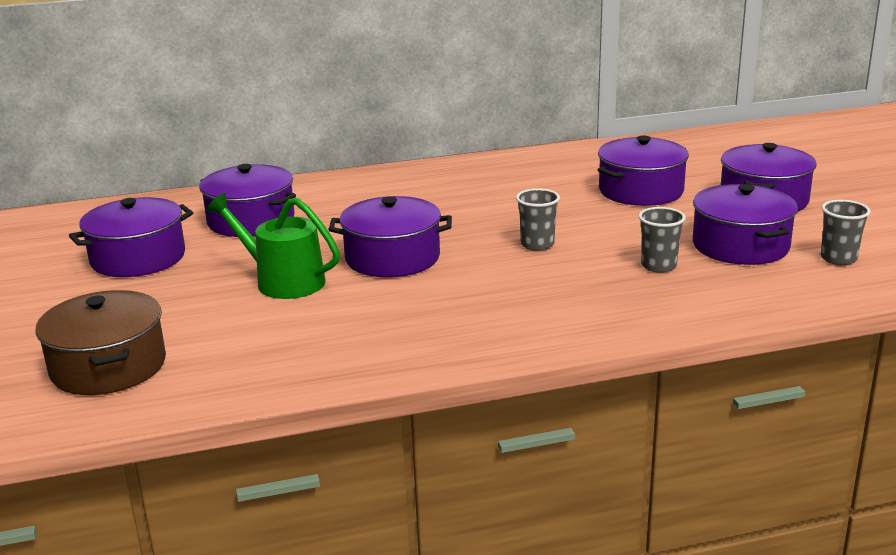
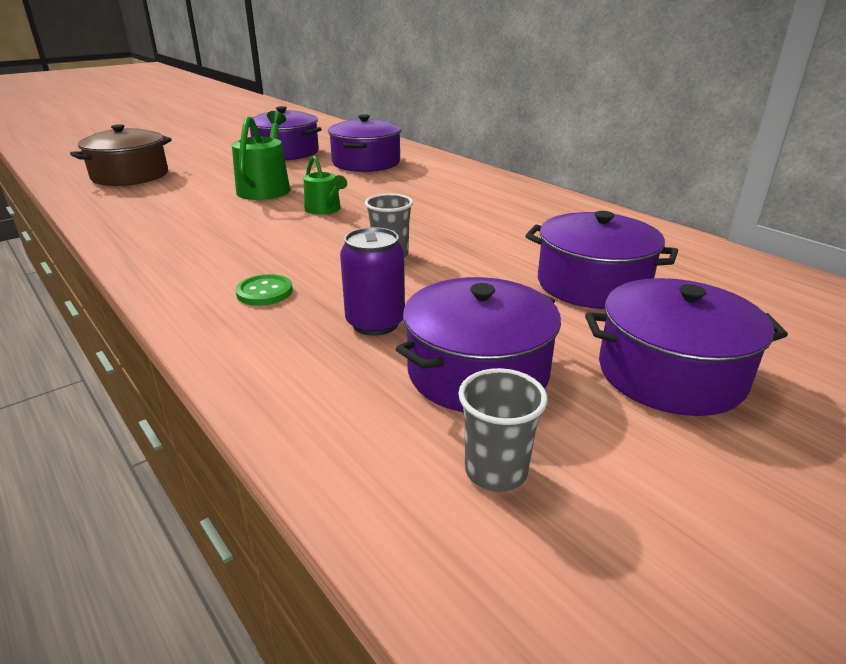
camera: 65 degrees right, 5 degrees up
(392, 258) = (325, 209): purple pot -> green watering can
(577, 301) = (264, 292): none -> green button
(658, 266) = (375, 323): grey cup -> purple can

